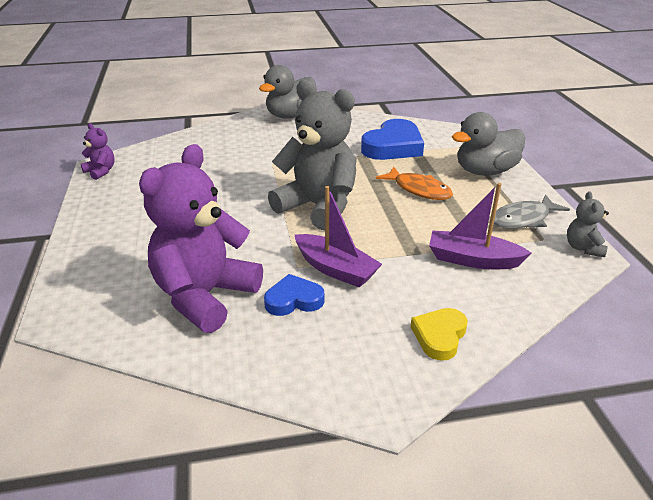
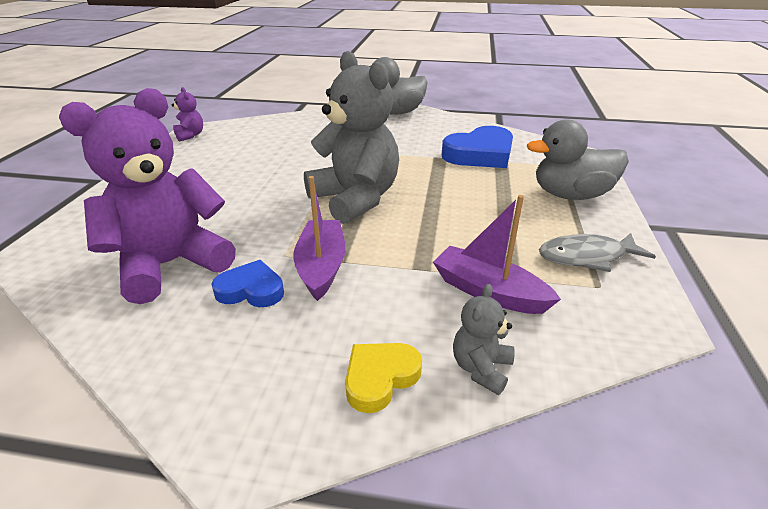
camera: 20 degrees right, 0 degrees up
(335, 269) = (321, 267): purple boat -> purple boat turned 150 degrees counterclockwise
(419, 189) = (478, 201): orange fish -> none
(583, 248) = (651, 310): grey teddy bear -> grey teddy bear (481, 368)

